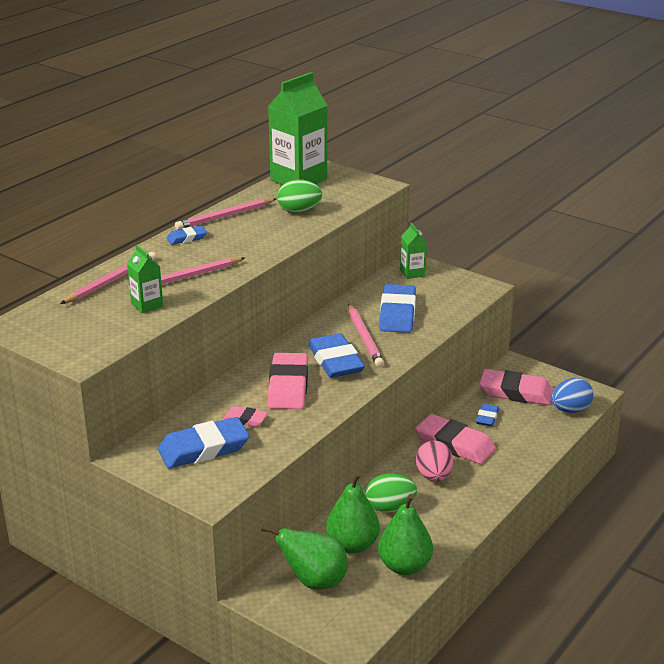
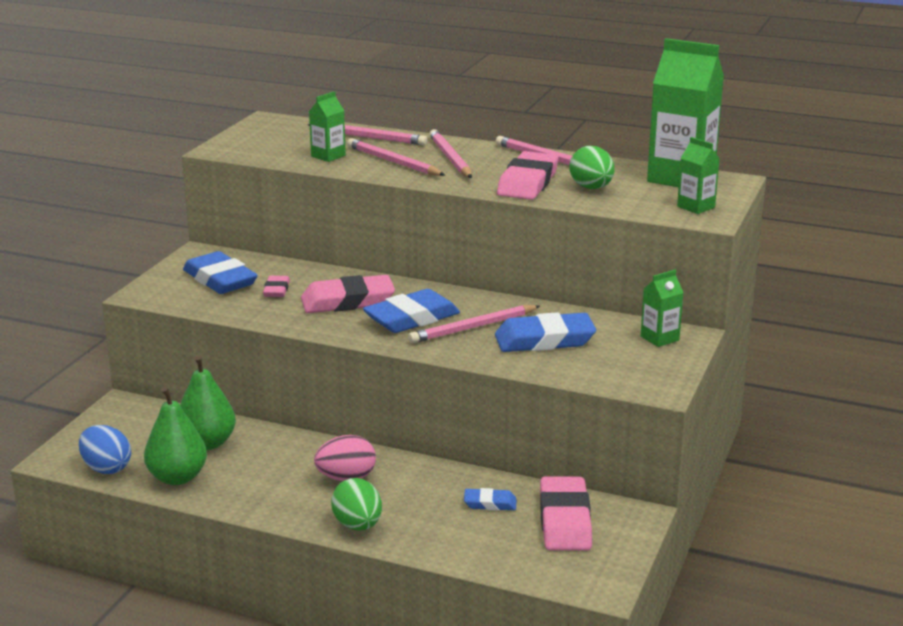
camera: 75 degrees right, 5 degrees down
(187, 238) = (482, 151): blue eraser -> none
(194, 253) = (450, 158): none -> pink pencil
(314, 581) = (145, 430): green pear -> none
(357, 185) = (696, 207): none -> green carton
(390, 507) = (277, 457): green egg -> green egg (358, 525)
(455, 444) = (419, 485): pink eraser -> pink eraser (528, 182)
(570, 410) = (545, 569): blue egg -> blue egg (106, 468)

